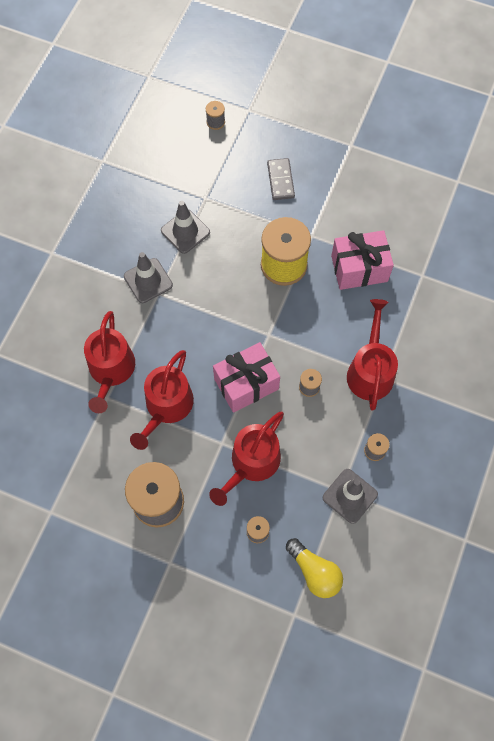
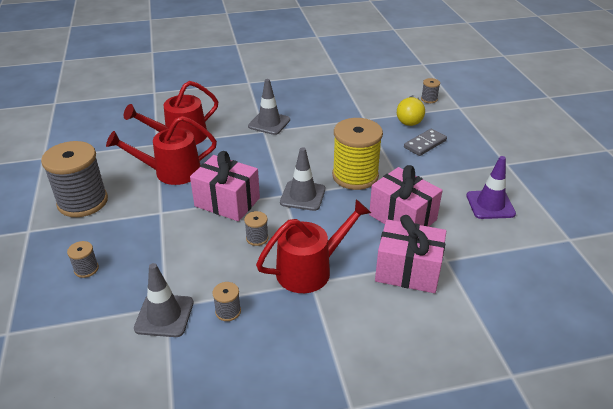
camera: 55 degrees right, 30 degrees down
(185, 231) = (326, 122): grey traffic cone -> grey traffic cone (302, 196)
(251, 463) = (154, 236): red watering can -> none
(314, 572) = (63, 327): yellow light bulb -> yellow light bulb (410, 119)
(389, 198) = (490, 205): none -> purple traffic cone
(416, 307) = (408, 271): none -> pink gift

